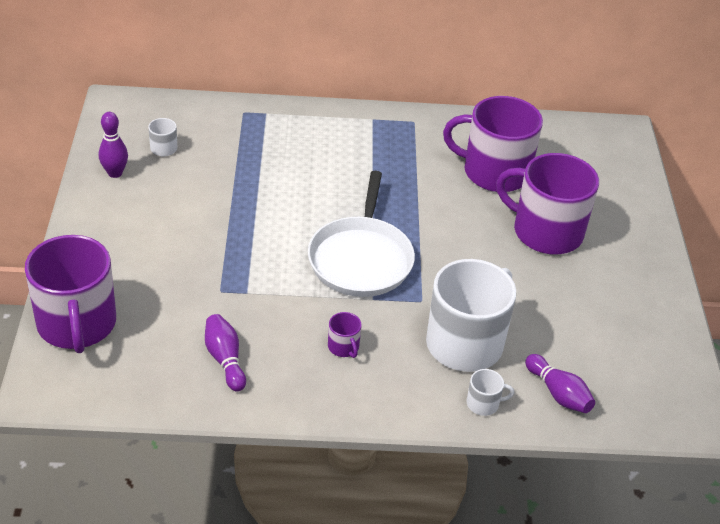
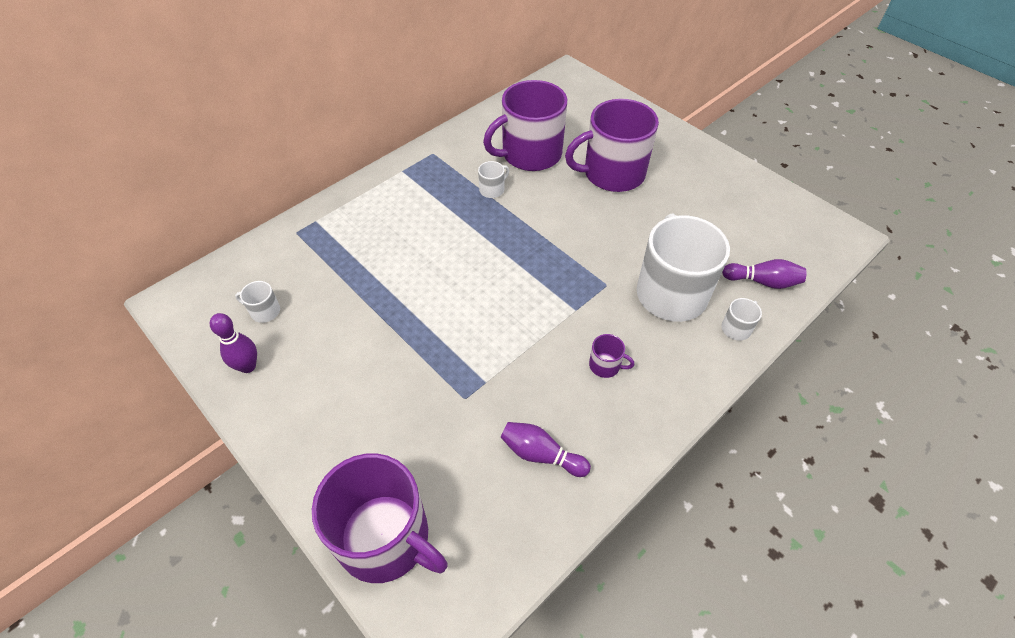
camera: 40 degrees left, 10 degrees up
(361, 258) = (529, 285): white pan -> none
(425, 177) = (492, 189): none -> white mug

